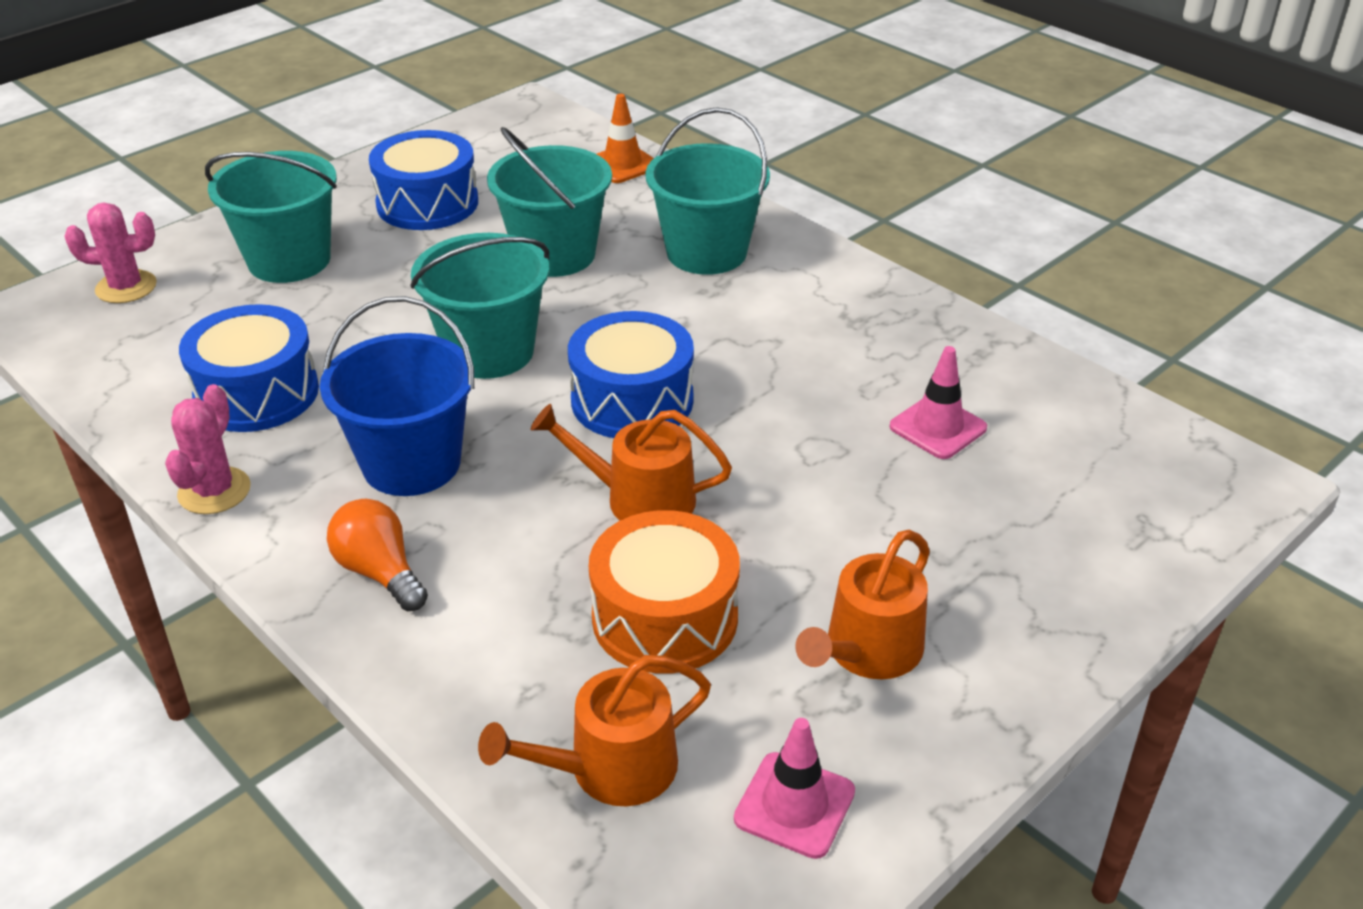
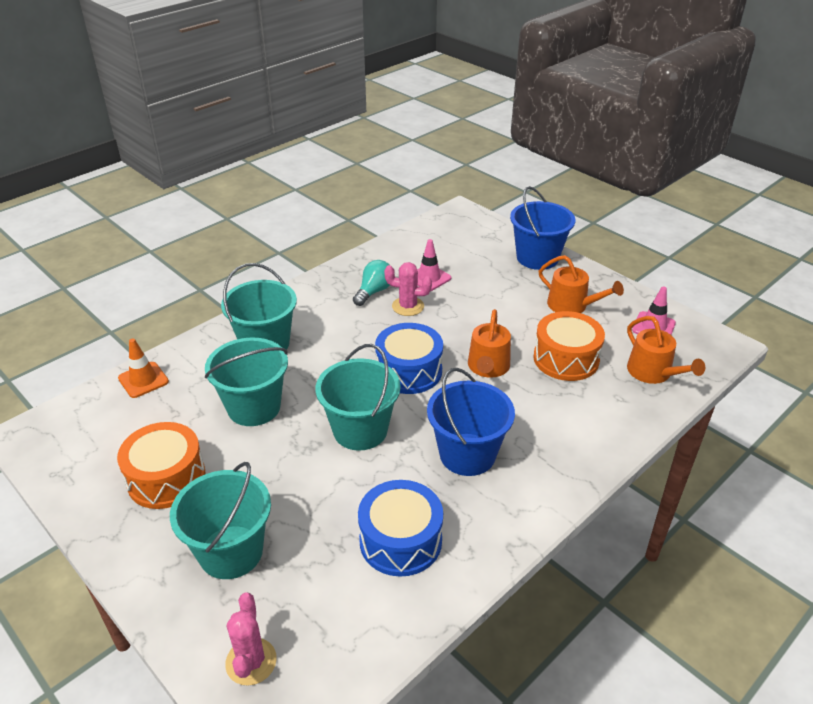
camera: 90 degrees left, 0 degrees up
(214, 491) = (500, 543): pink cactus -> pink cactus (408, 306)
(380, 572) = (556, 457): orange light bulb -> none
(427, 203) = (166, 478): blue drum -> orange drum
(874, 357) = (374, 291): none -> turquoise light bulb
(1070, 608) = (537, 258): none -> blue bucket

